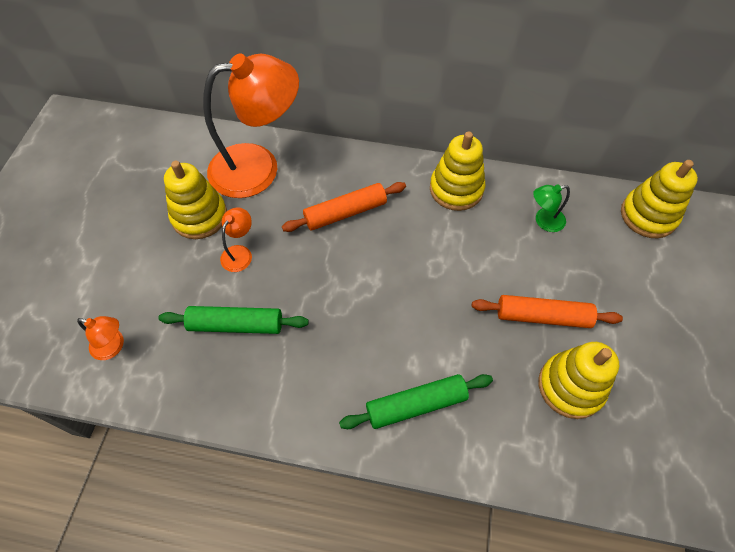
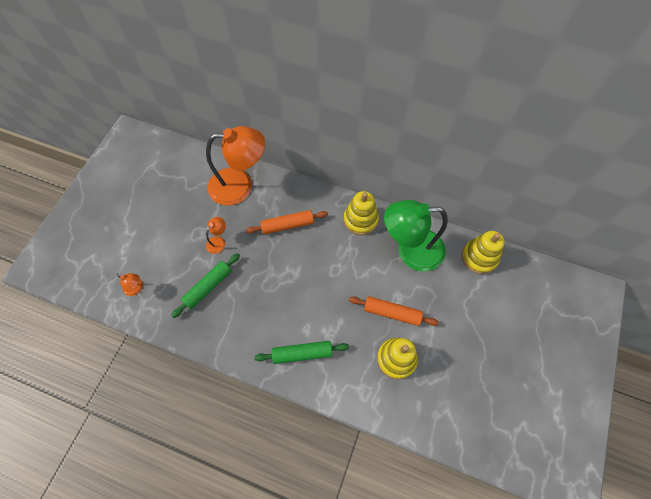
camera: 10 degrees right, 5 degrees up
(199, 216) = (198, 213): yellow stacking toy -> none
(236, 324) = (208, 287): green rolling pin -> green rolling pin turned 60 degrees counterclockwise
(544, 221) = (410, 250): green lamp -> green lamp, size x2.43

